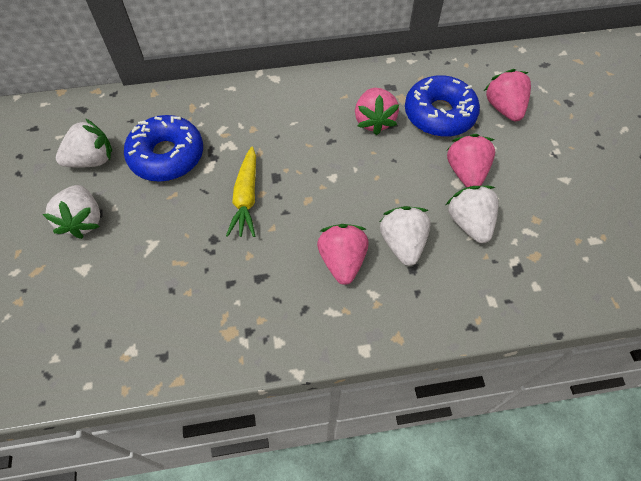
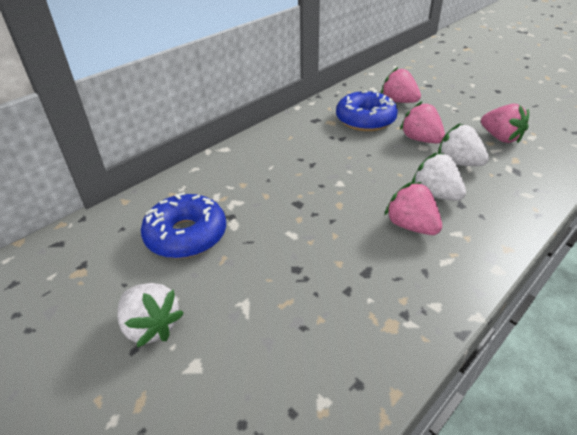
camera: 35 degrees left, 20 degrees down
(92, 160) = (110, 275): white strawberry -> none
(246, 198) = (290, 227): yellow carrot -> none
(374, 121) = (328, 141): pink strawberry -> pink strawberry (500, 138)

